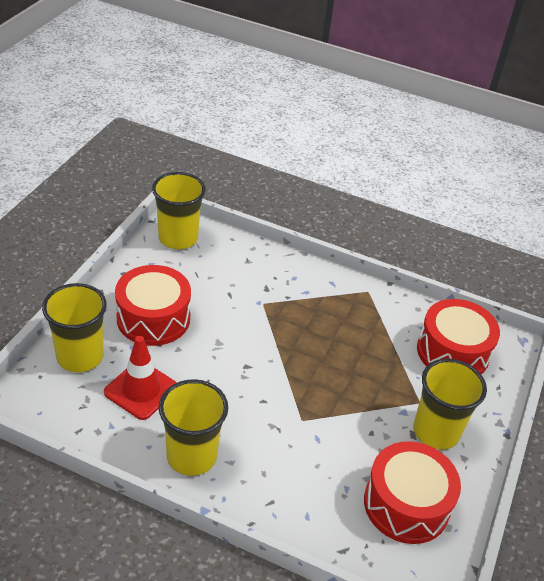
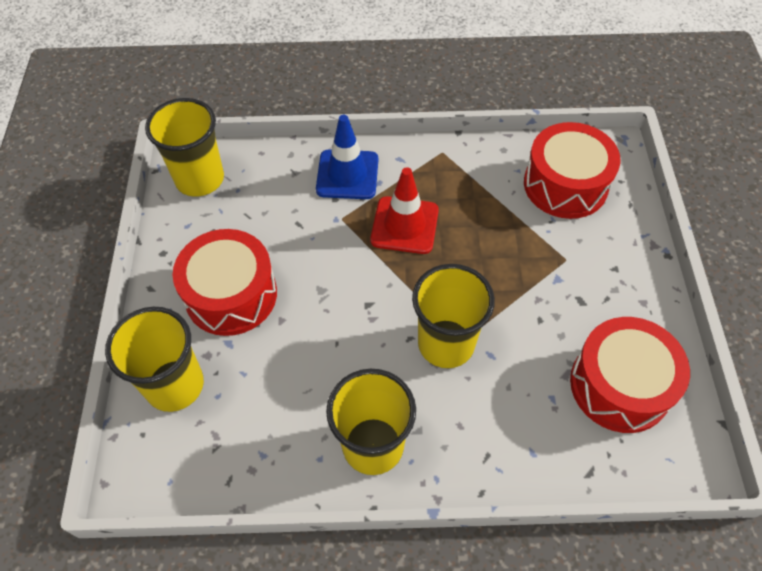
camera: 20 degrees left, 15 degrees up
(141, 390) = (270, 392): red traffic cone -> red traffic cone (404, 225)
(286, 277) = (347, 175): none -> blue traffic cone
(436, 431) = (601, 286): yellow cup -> yellow cup (446, 344)

